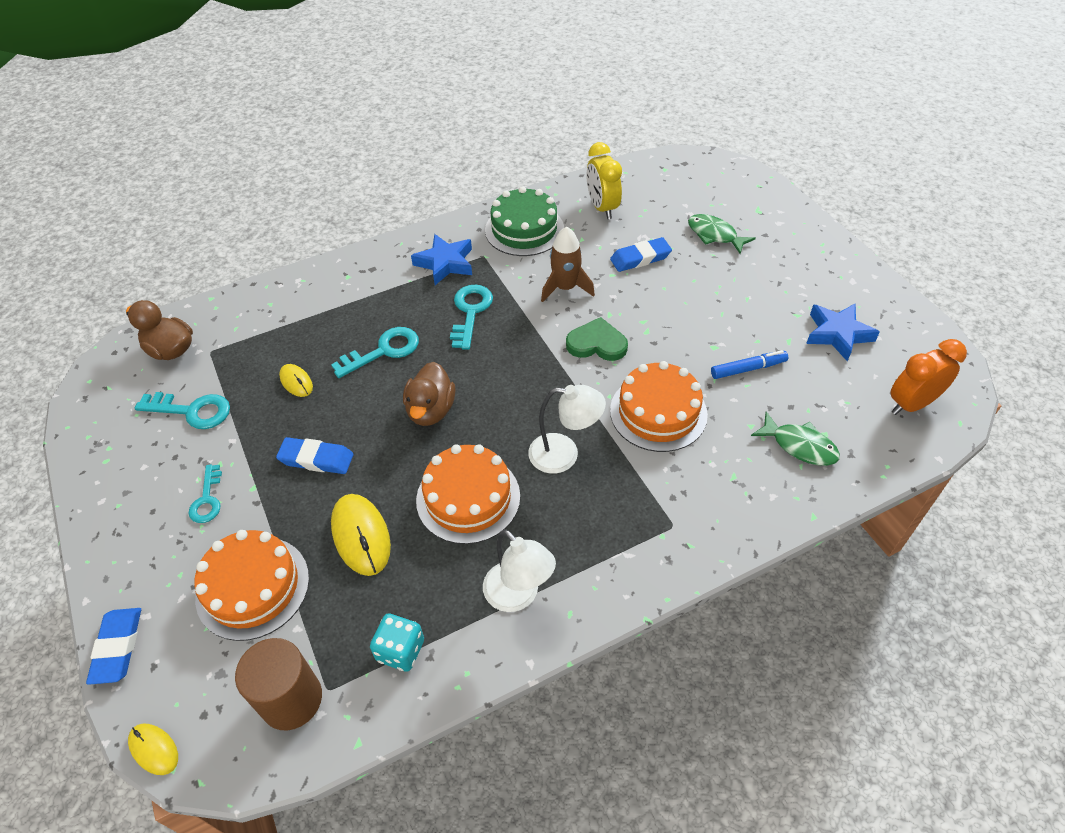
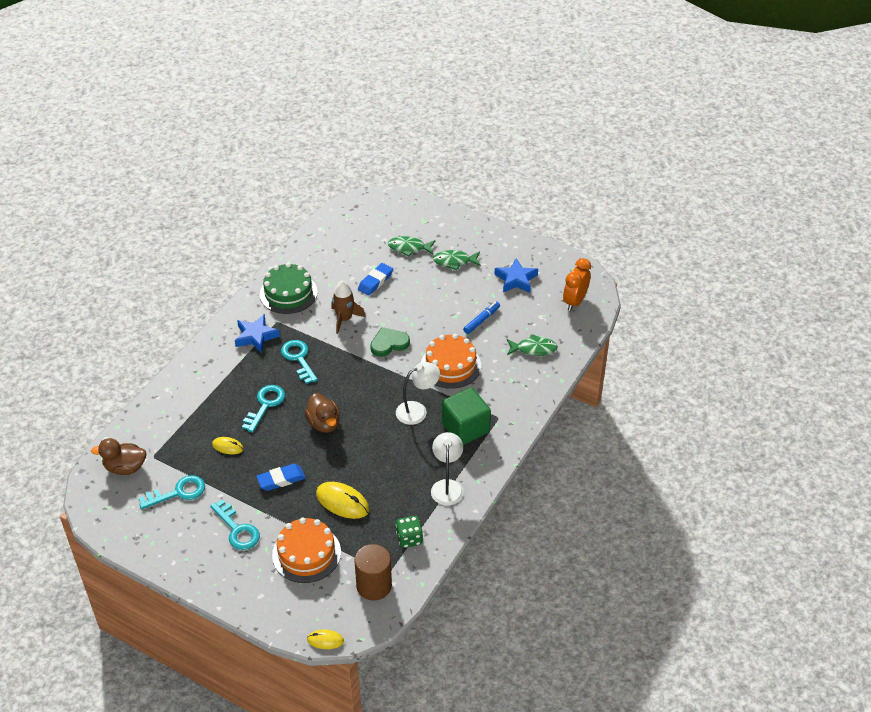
camera: 35 degrees left, 5 degrees down
(117, 647) = (260, 615): blue eraser -> none
(207, 499) = (237, 529): turquoise key -> turquoise key, size x1.52
(400, 650) = (409, 538): turquoise dice -> green dice
(468, 498) = (384, 456): orange cake -> none
(518, 595) = (447, 486): white lamp -> white lamp turned 105 degrees counterclockwise
(602, 208) = (327, 258): yellow clock -> none
(612, 516) = (465, 428): none -> green cube
(764, 275) = (454, 261): none -> green fish

